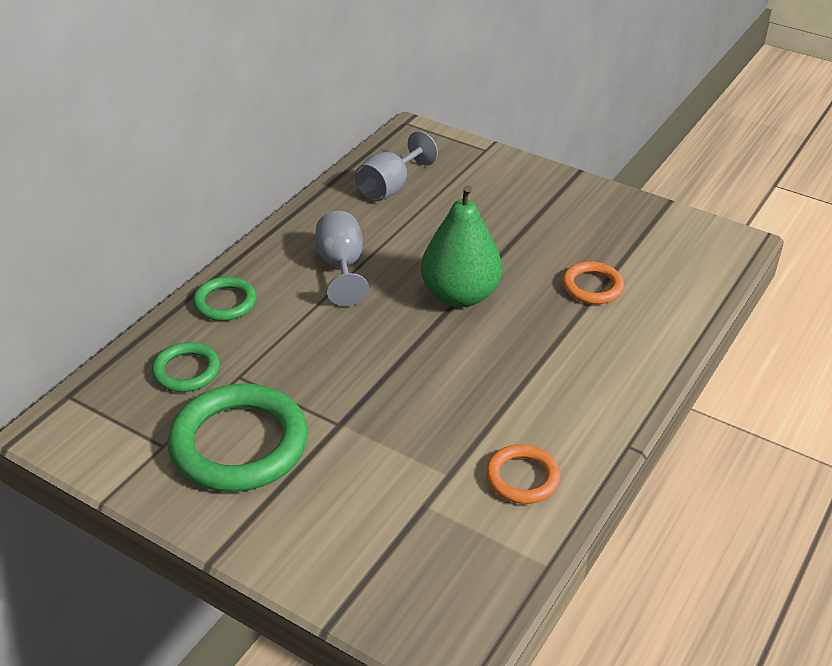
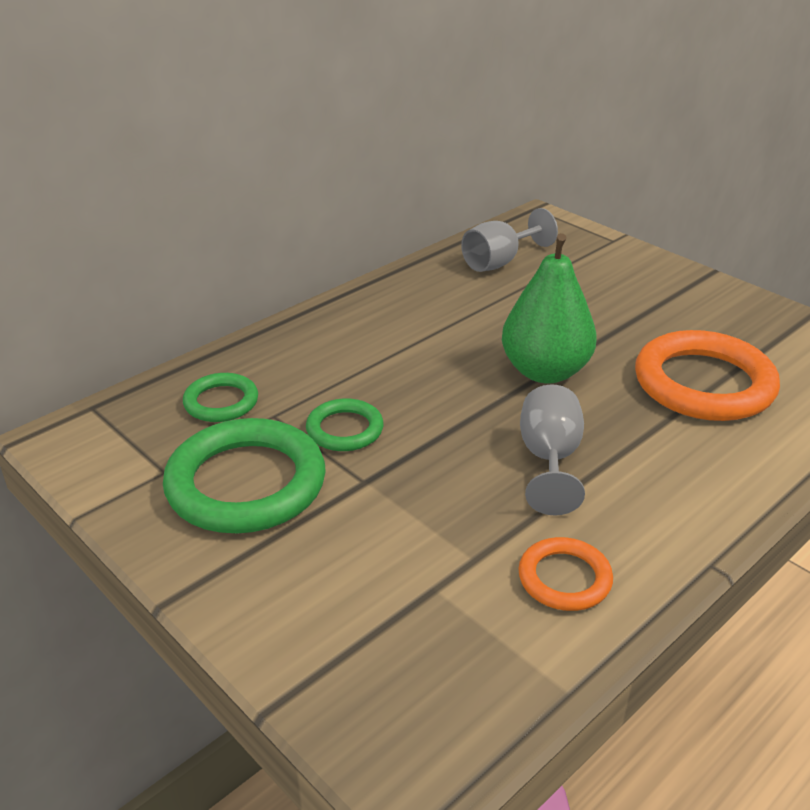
camera: 15 degrees right, 5 degrees down
(225, 302) = (288, 344): green ring -> green ring (345, 429)
(341, 267) = (422, 328): grey goblet -> grey goblet (549, 460)
(592, 286) = (704, 383): orange ring -> orange ring, size x1.92

